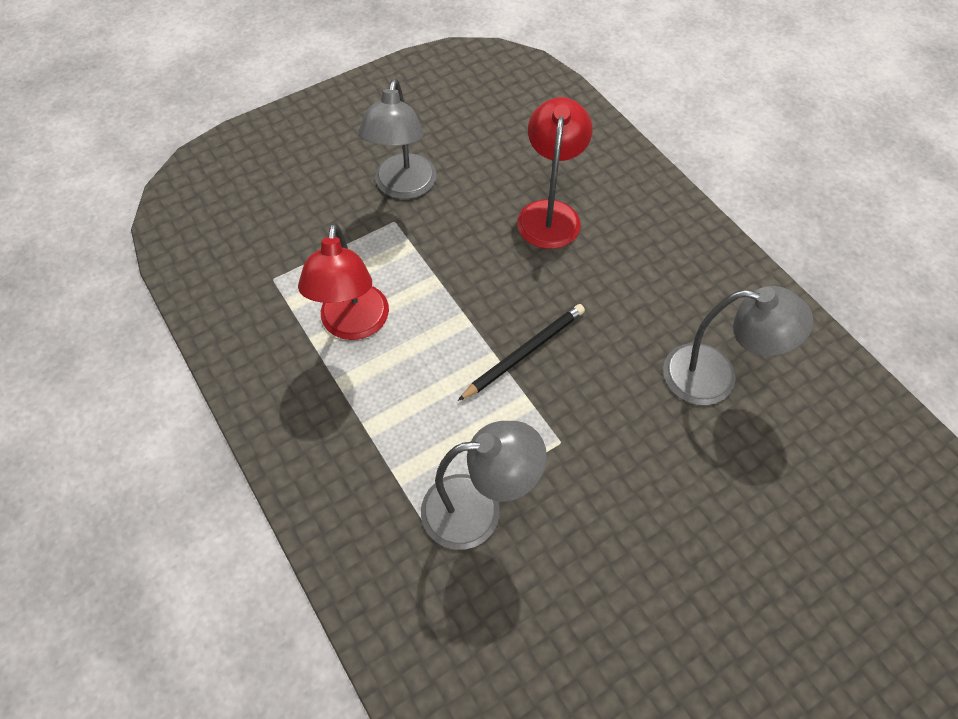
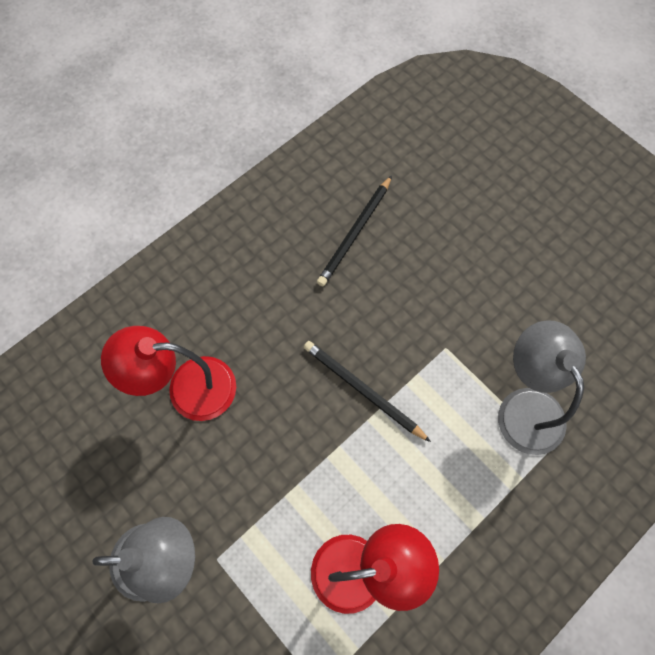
camera: 100 degrees left, 10 degrees up
(715, 377) = (355, 232): grey lamp -> black pencil

